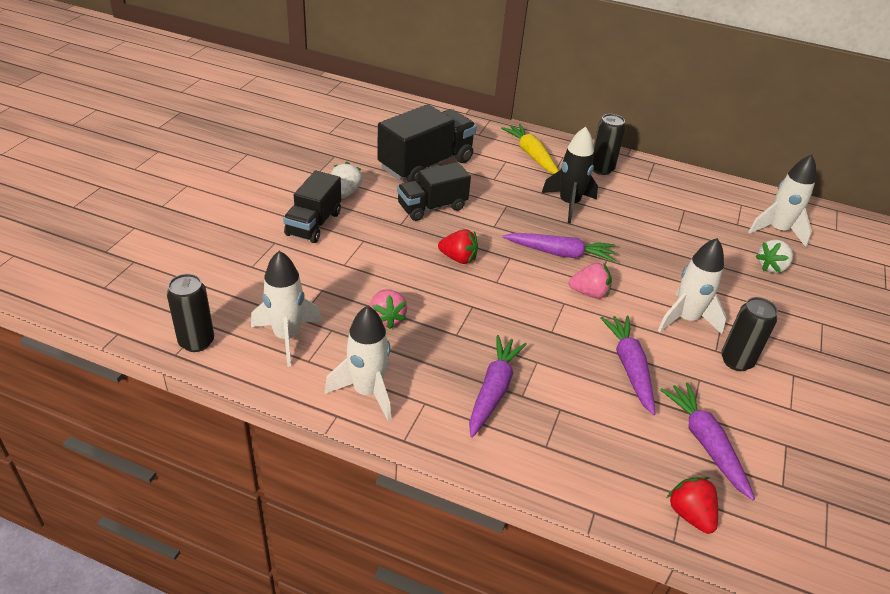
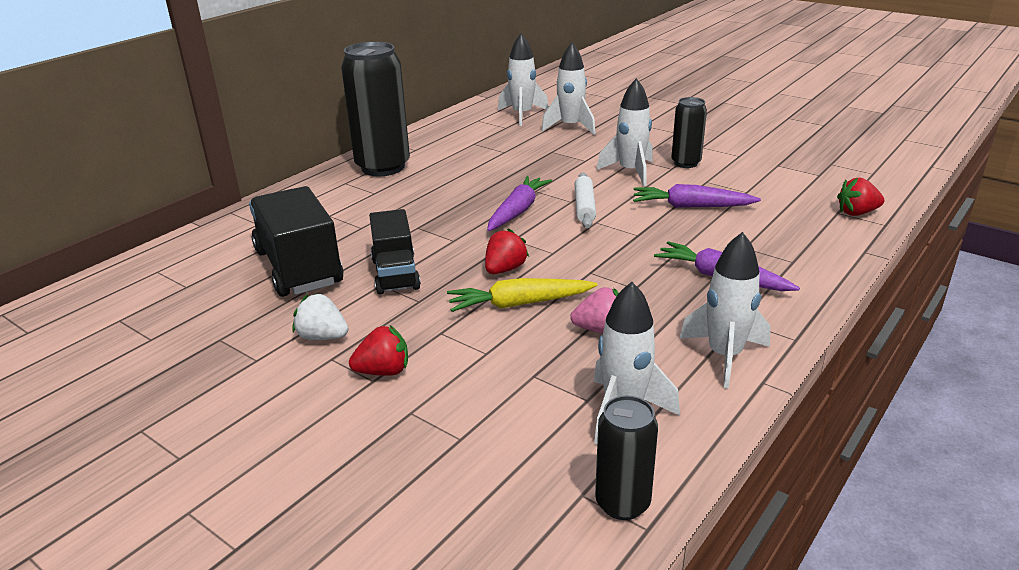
camera: 70 degrees left, 10 degrees down
(314, 224) = (383, 371): black truck -> red strawberry
(531, 155) = (329, 198): yellow carrot -> yellow carrot (519, 304)
(569, 204) = (435, 193): black rocket -> none
(589, 293) = (584, 207): pink strawberry -> white rolling pin
(601, 169) = (383, 167): black can -> black can, size x1.88
(705, 443) = (780, 193): purple carrot -> none
(771, 267) = (570, 127): white strawberry -> white rocket

